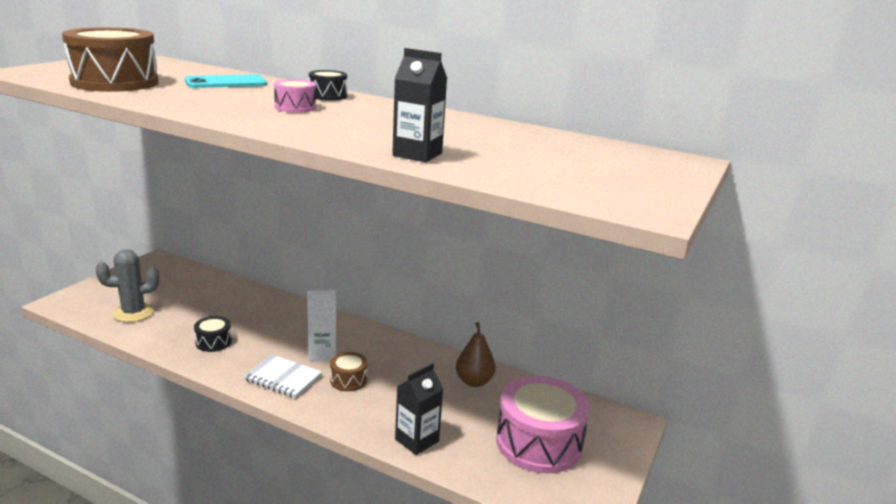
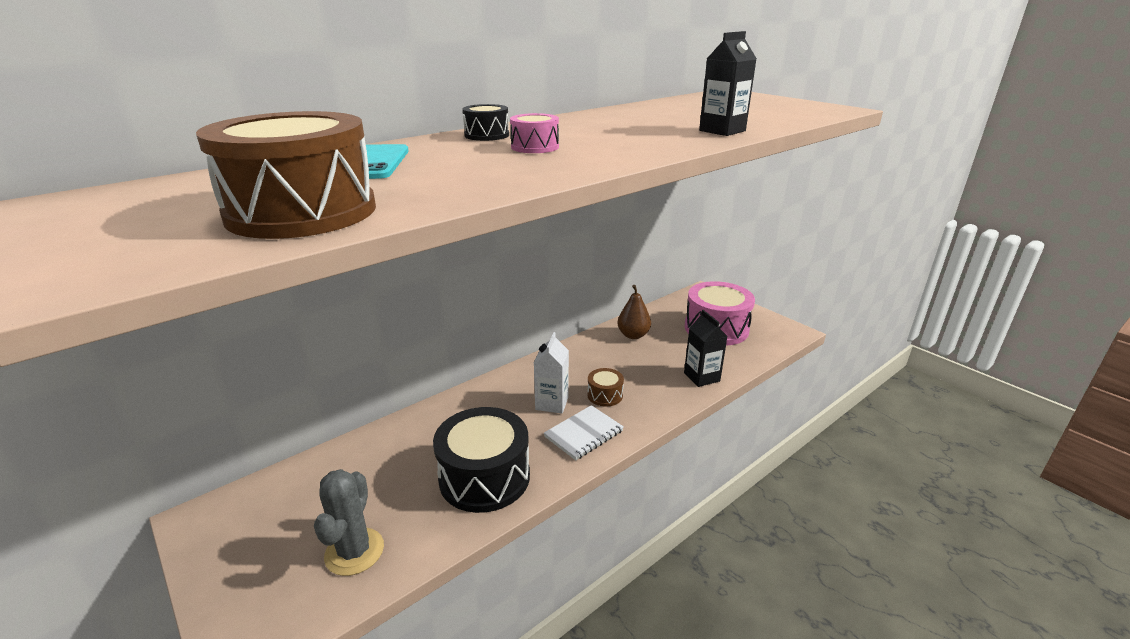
camera: 65 degrees left, 5 degrees up
(213, 342) = (484, 477): black drum -> black drum, size x2.12

